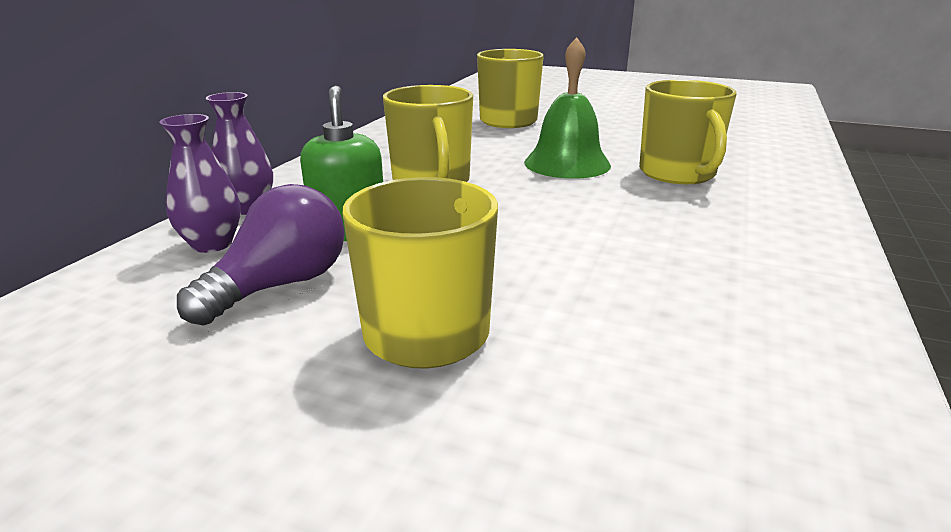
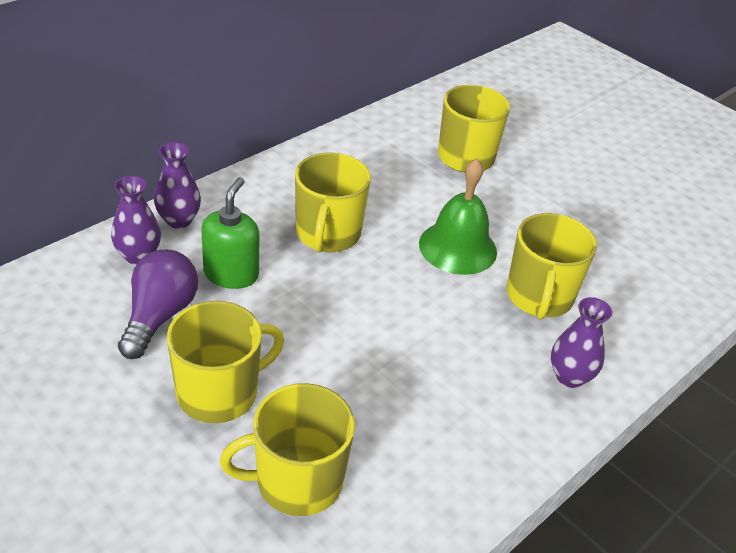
camera: 20 degrees right, 15 degrees up
(280, 285) = (159, 316): purple light bulb -> purple light bulb turned 45 degrees counterclockwise
(633, 387) = (297, 481): none -> yellow mug
(780, 210) = (569, 376): none -> purple vase

